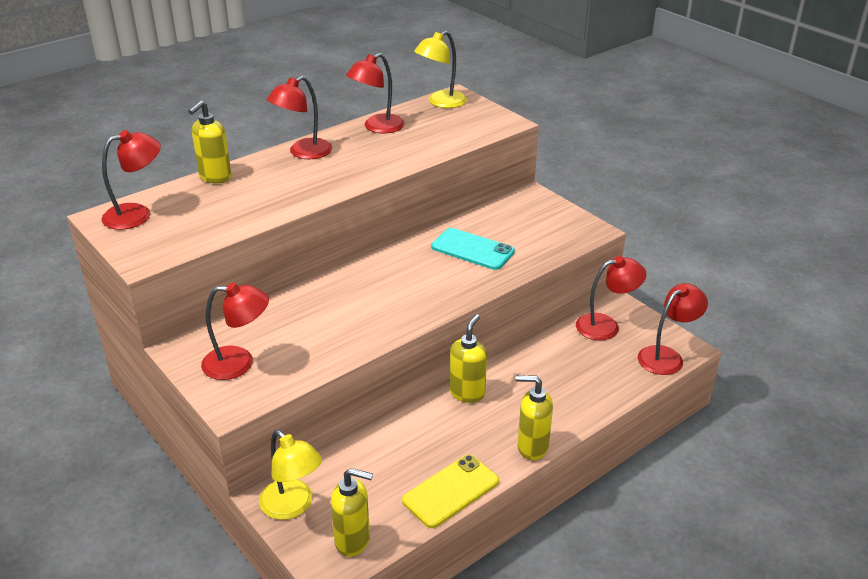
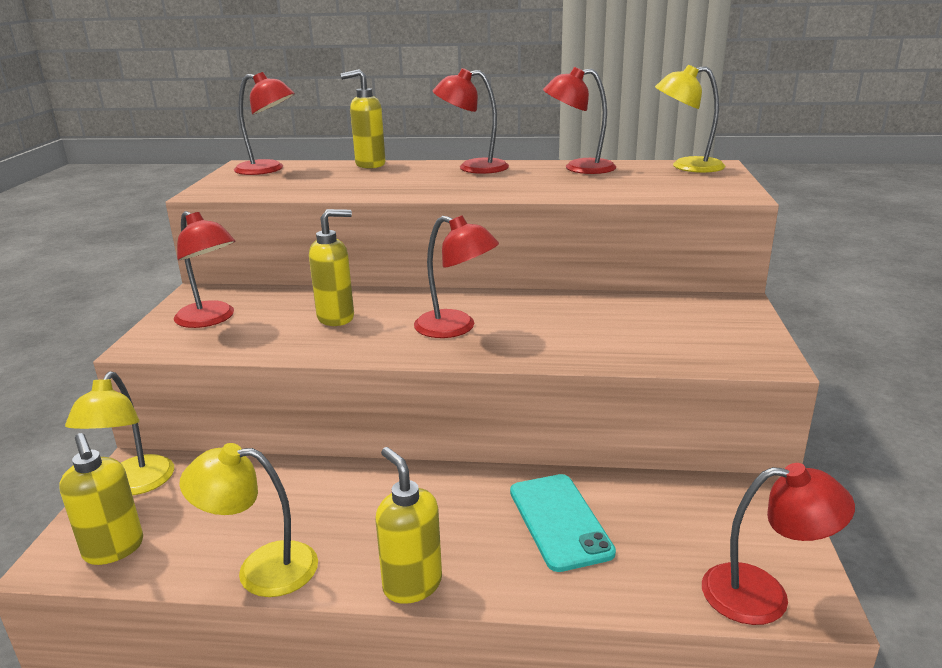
camera: 45 degrees right, 10 degrees down
(451, 491) = (261, 568): yellow phone -> yellow lamp
(467, 393) = (436, 484): yellow soap dispenser -> yellow soap dispenser (336, 318)
(472, 249) = (576, 322): turquoise phone -> turquoise phone (559, 521)
(606, 326) = (717, 508): red lamp -> red lamp (456, 328)

